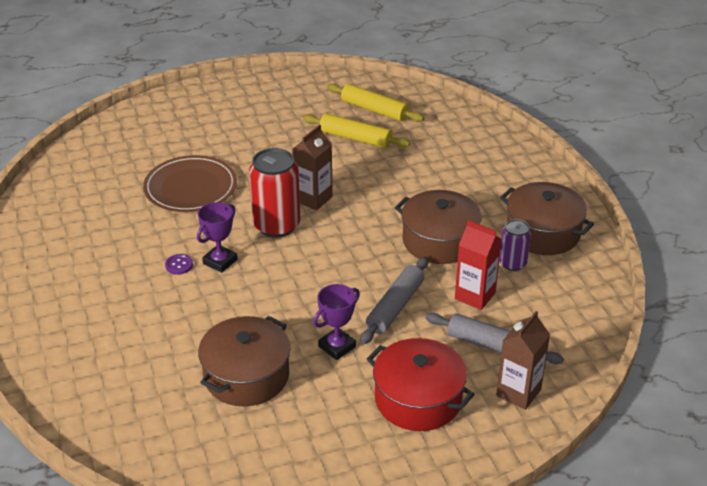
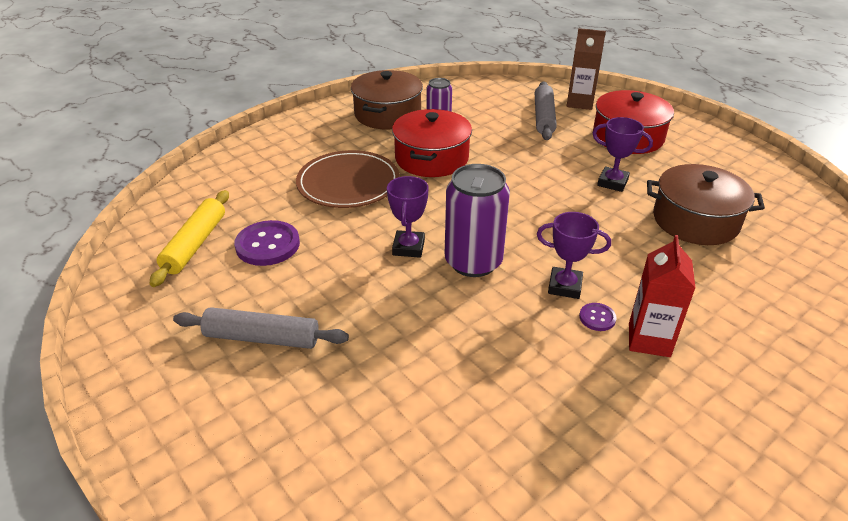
camera: 110 degrees left, 0 degrees up
(190, 187) = (443, 364): brown plate -> brown plate (348, 183)
(276, 225) = (473, 262): red can -> purple can
(313, 199) = (408, 247): brown carton -> purple trophy
(355, 138) = (267, 245): yellow rolling pin -> purple button
(395, 307) = (538, 164): grey rolling pin -> grey rolling pin (262, 338)
(439, 241) = (431, 158): brown pot -> red pot
(475, 296) = (492, 132): red carton -> red carton (649, 340)

